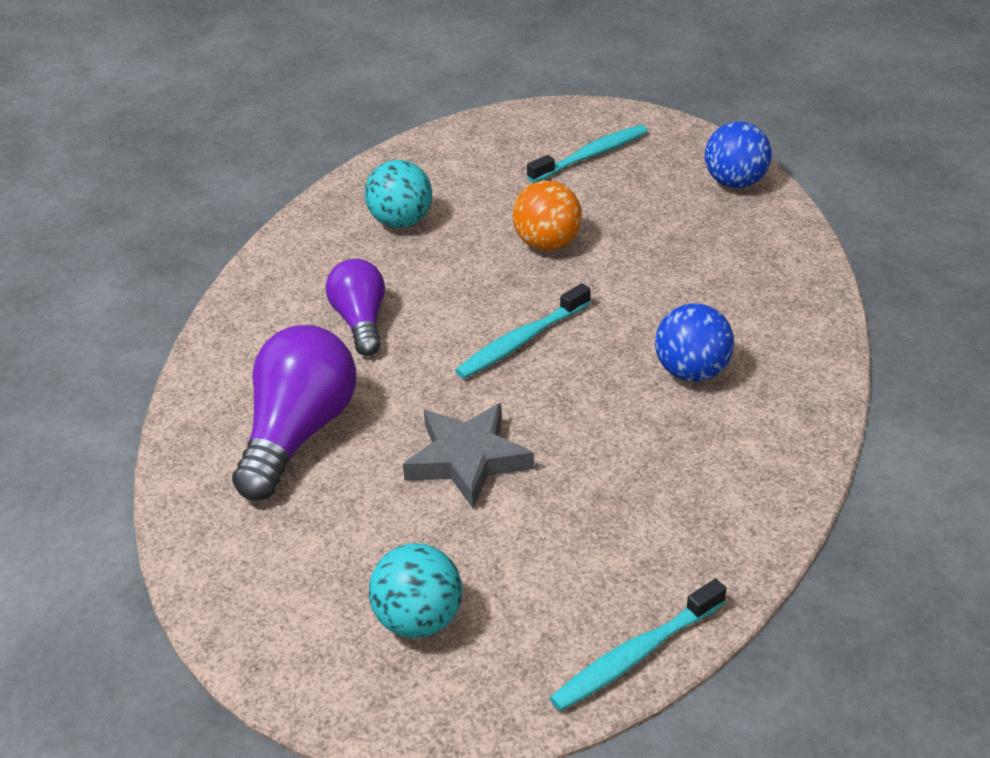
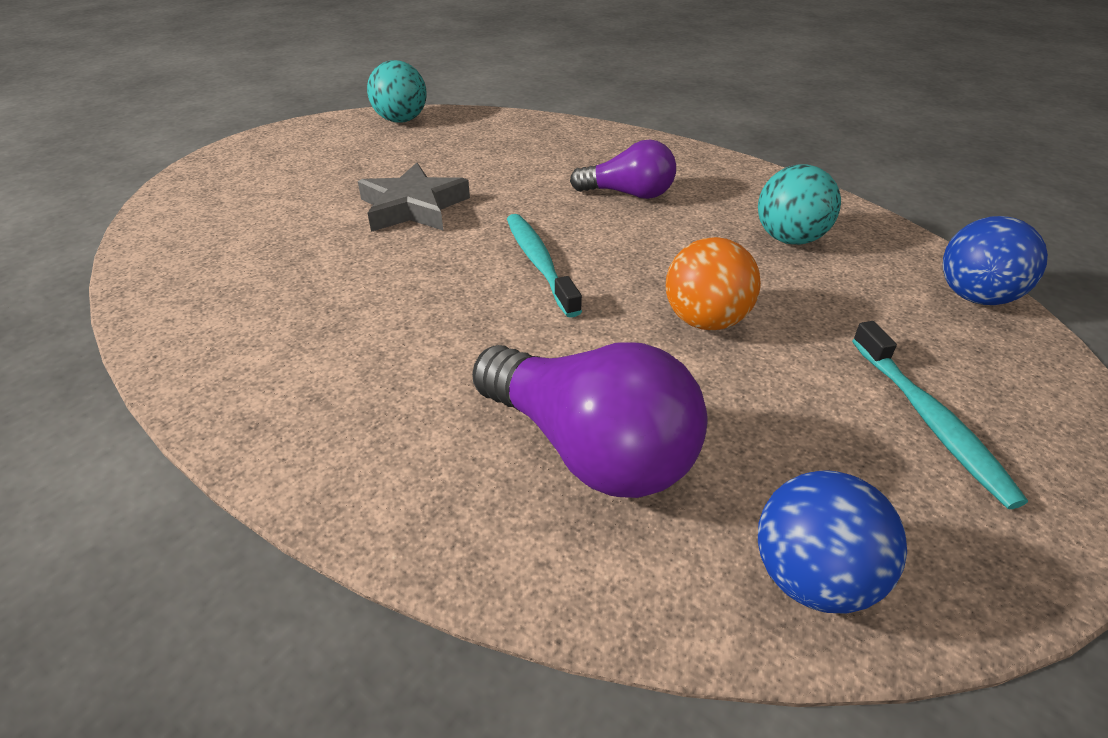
camera: 110 degrees right, 0 degrees up
(298, 433) = (510, 154): purple light bulb -> purple light bulb (590, 449)
(418, 620) = (293, 165): turquoise ball -> turquoise ball (401, 120)
(635, 655) = (152, 228): turquoise toothbrush -> none
(691, 372) = (398, 355): blue ball -> blue ball (975, 297)

